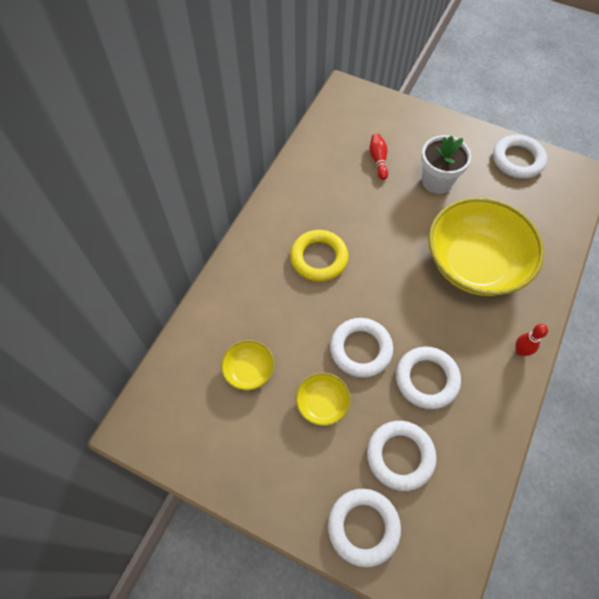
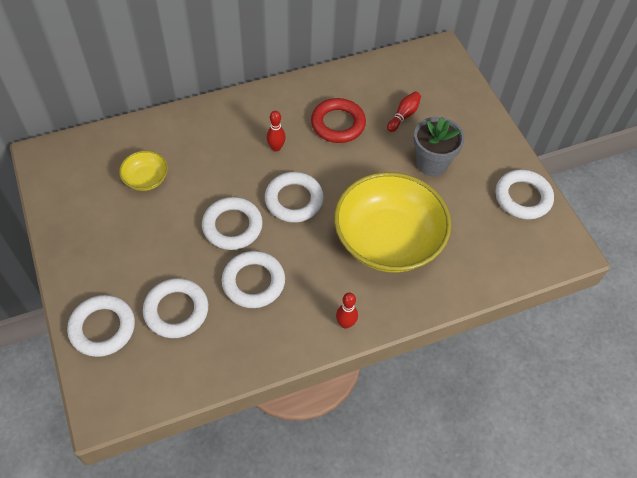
camera: 40 degrees right, 5 degrees down
(319, 258) = (276, 148): yellow ring -> red bowling pin
(322, 403) = (166, 236): yellow bowl -> none
(341, 202) = (338, 124): none -> red ring
(379, 289) = (294, 200): none -> white ring
(437, 181) = (432, 163): white flower pot -> grey flower pot

